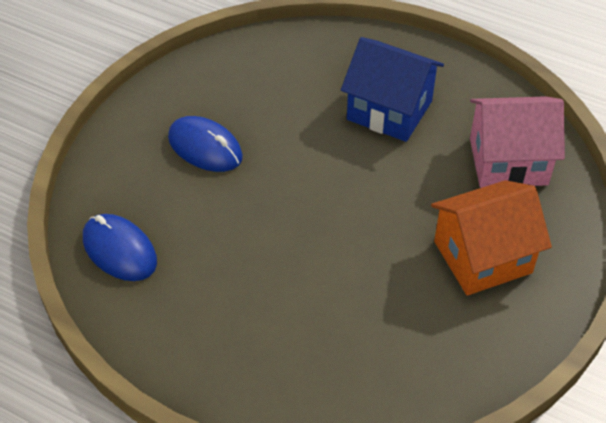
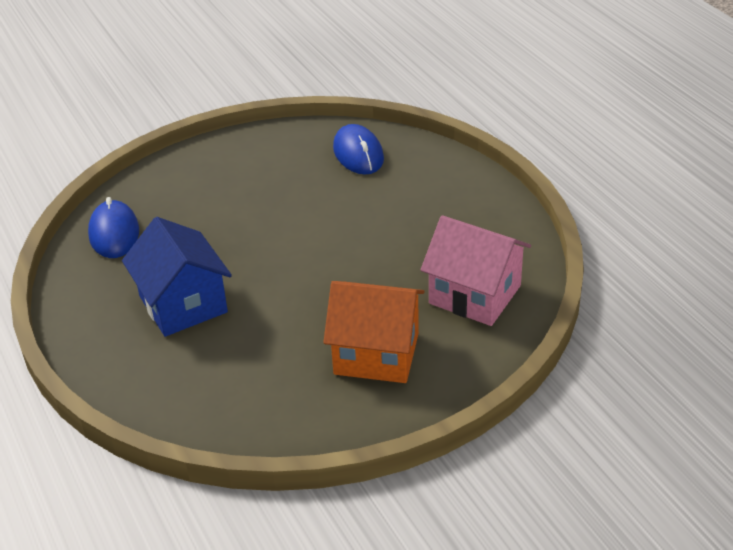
camera: 35 degrees right, 10 degrees down
(205, 147) = (242, 190): blue mouse -> blue mouse (358, 153)
(389, 110) = (412, 219): blue house -> blue house (183, 304)

